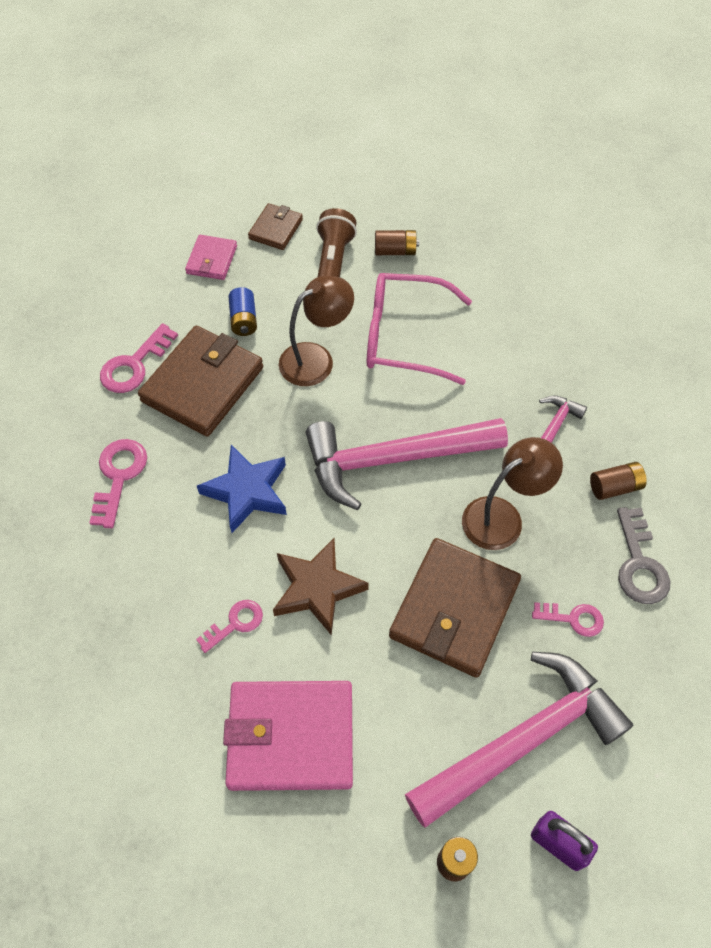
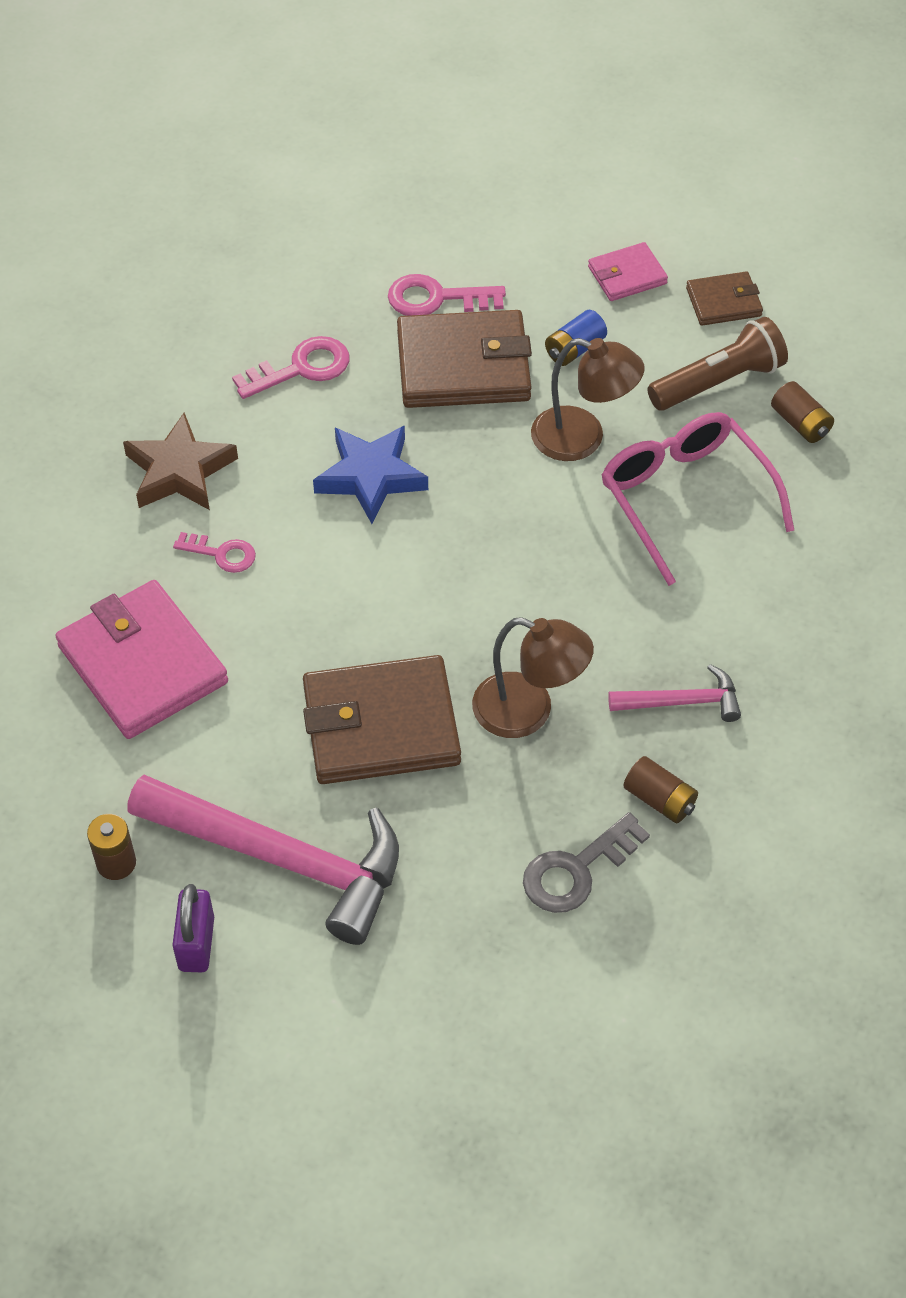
camera: 55 degrees right, 5 degrees down
(317, 588) = (310, 597): brown star -> brown star (179, 471)
(393, 460) = (514, 576): pink hammer -> none
(573, 618) = (456, 838): pink key -> none

